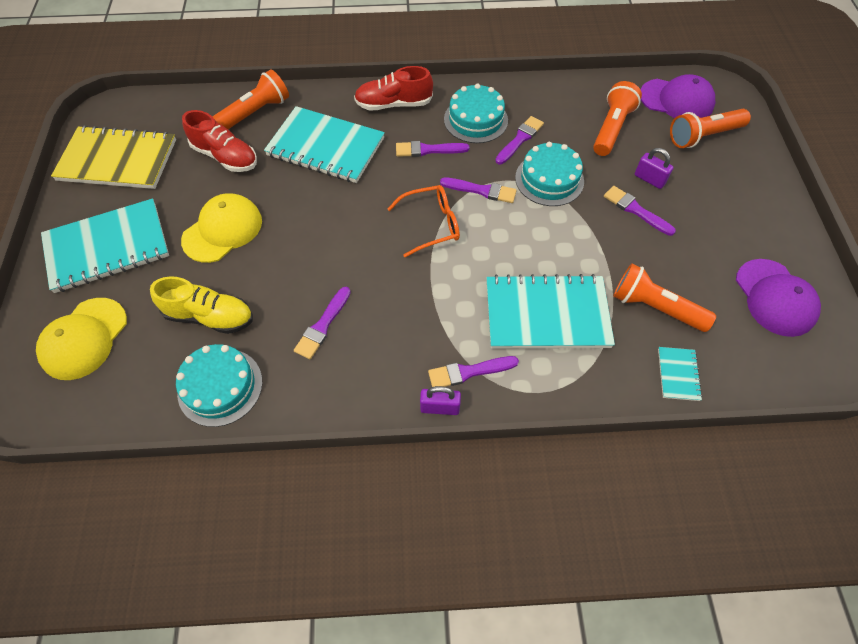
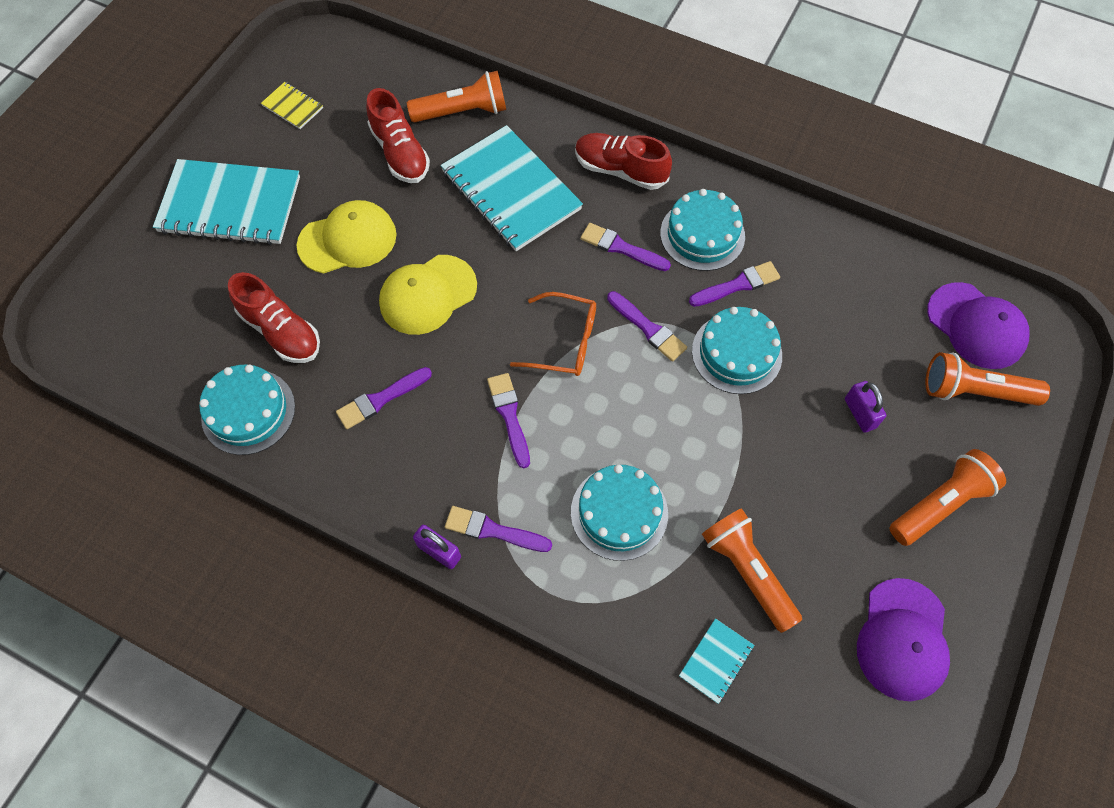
camera: 30 degrees right, 5 degrees up
(84, 338) = (158, 294): yellow cap -> yellow cap (428, 295)
(118, 160) = (293, 107): yellow notebook -> yellow notebook, size x0.44
(210, 316) = (281, 331): yellow shoe -> red shoe
(547, 314) = (619, 512): turquoise notebook -> turquoise cake
(611, 128) = (861, 324): orange flashlight -> orange flashlight (940, 504)
(635, 210) = (813, 443): purple brush -> purple brush (509, 416)

